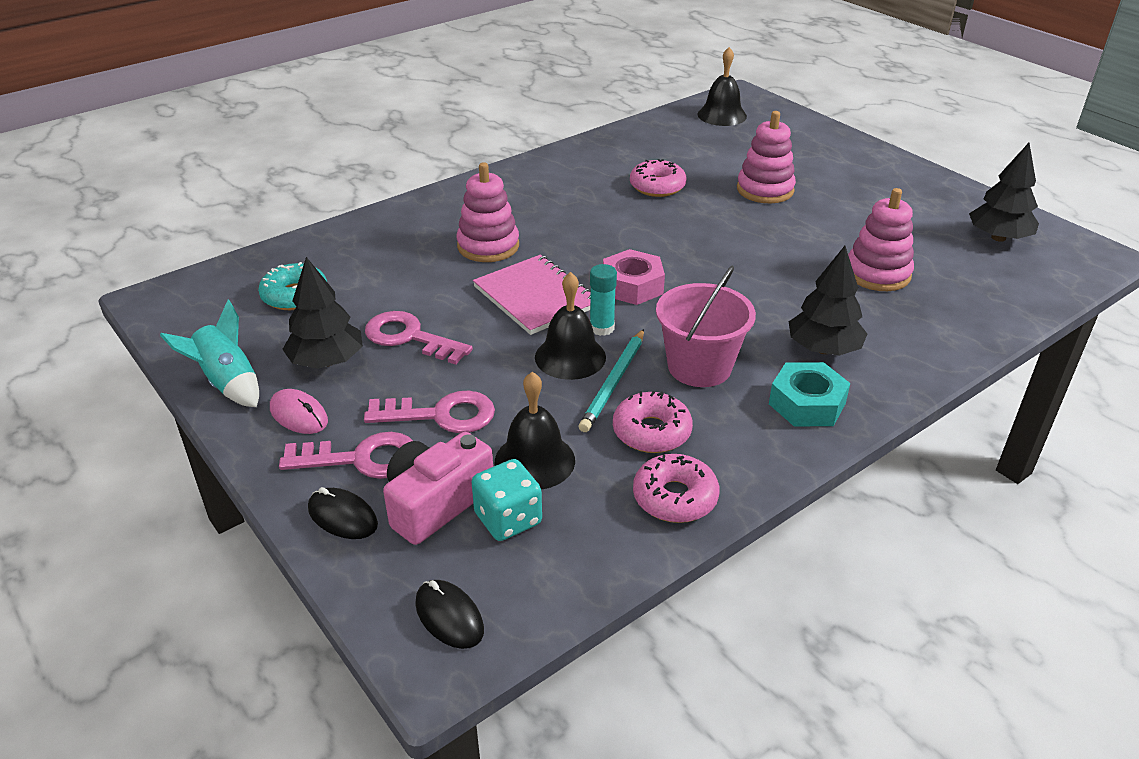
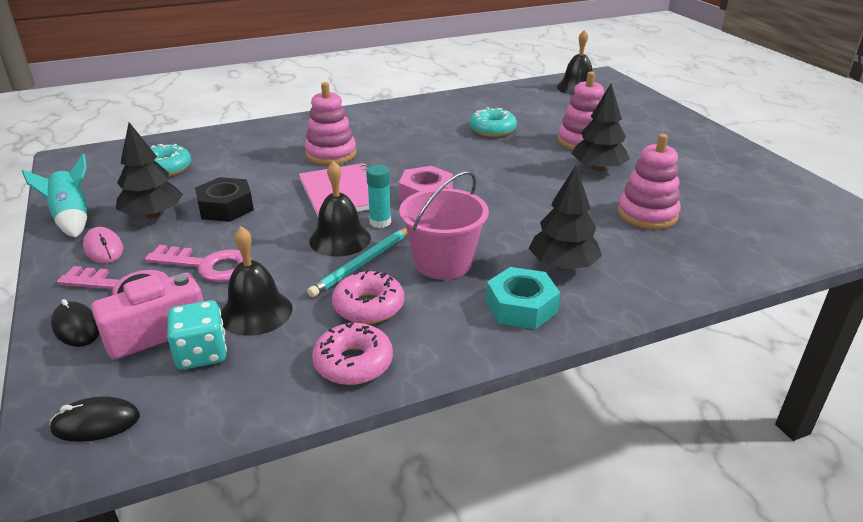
camera: 15 degrees right, 5 degrees down
(409, 337) = (226, 207): pink key -> black nut
(449, 617) = (96, 423): black mouse -> black mouse turned 75 degrees counterclockwise
(657, 186) = (492, 129): pink donut -> turquoise donut
(998, 237) = (779, 201): black tree -> black tree (598, 169)

